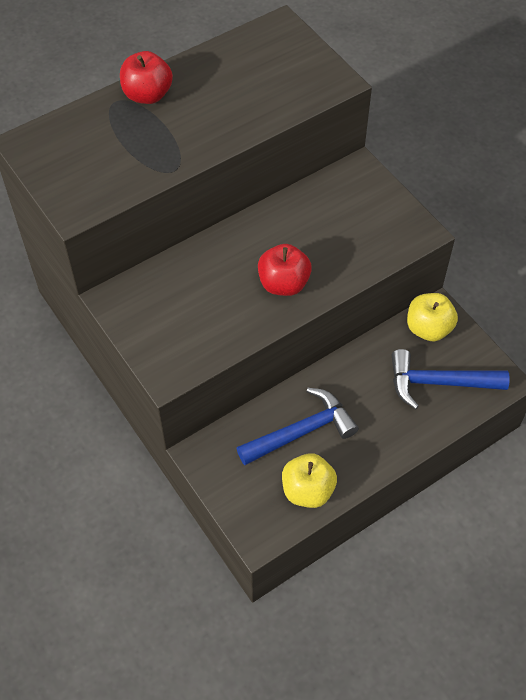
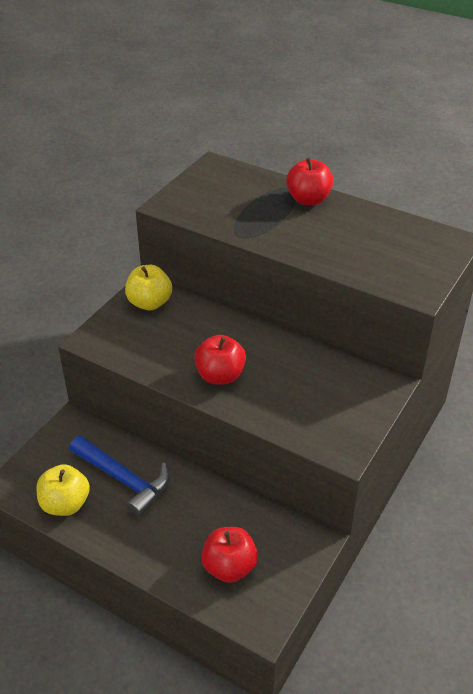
camera: 65 degrees right, 15 degrees down
(428, 328) = (289, 539): yellow apple -> yellow apple (149, 303)
(438, 383) = (229, 567): blue hammer -> red apple

